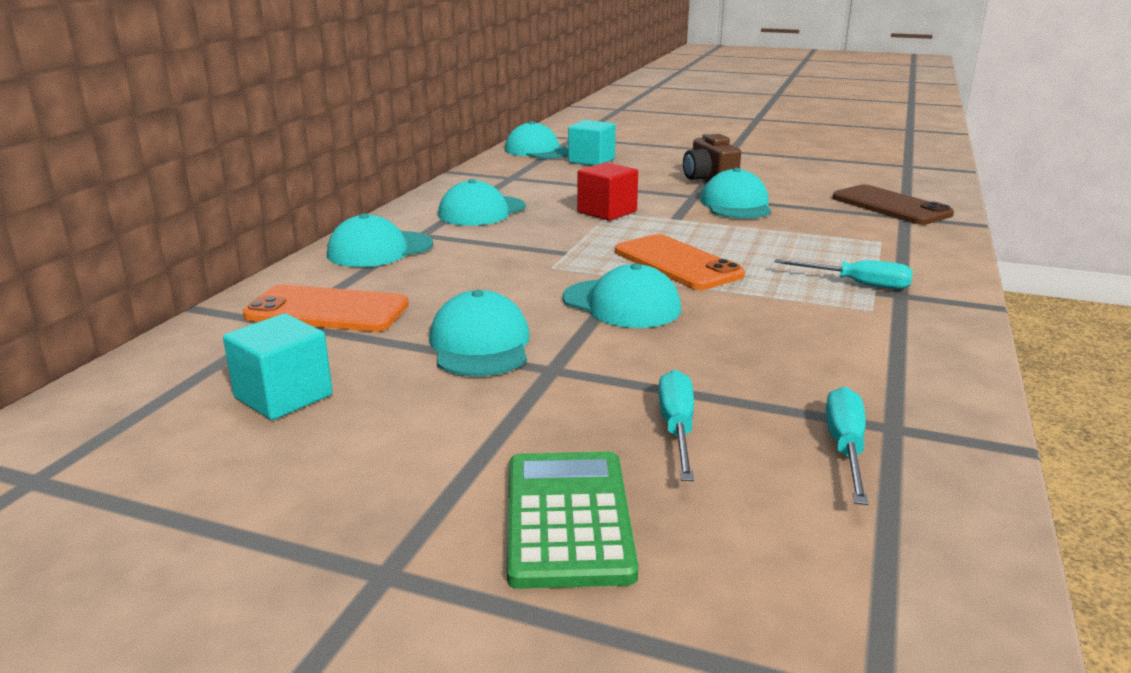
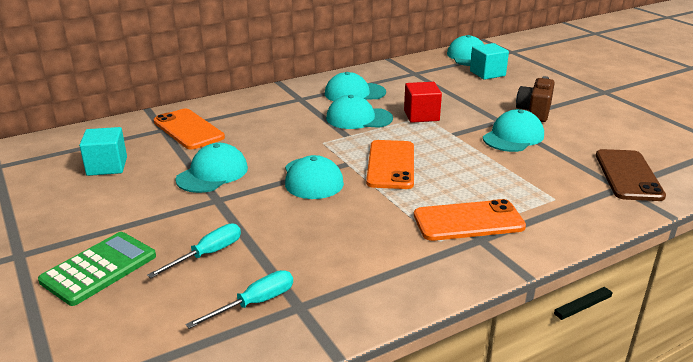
camera: 40 degrees right, 5 degrees up
(380, 250) = (265, 102): turquoise cap -> turquoise cap (358, 118)
(857, 284) = (468, 221): turquoise screwdriver -> orange phone

